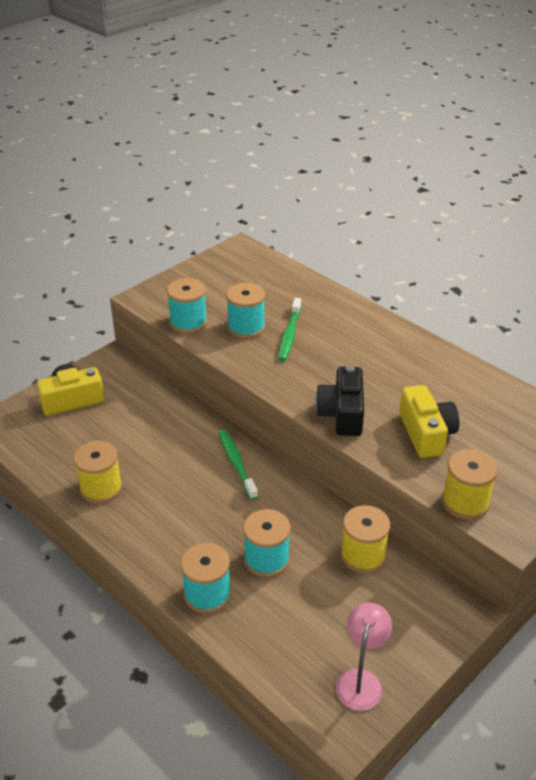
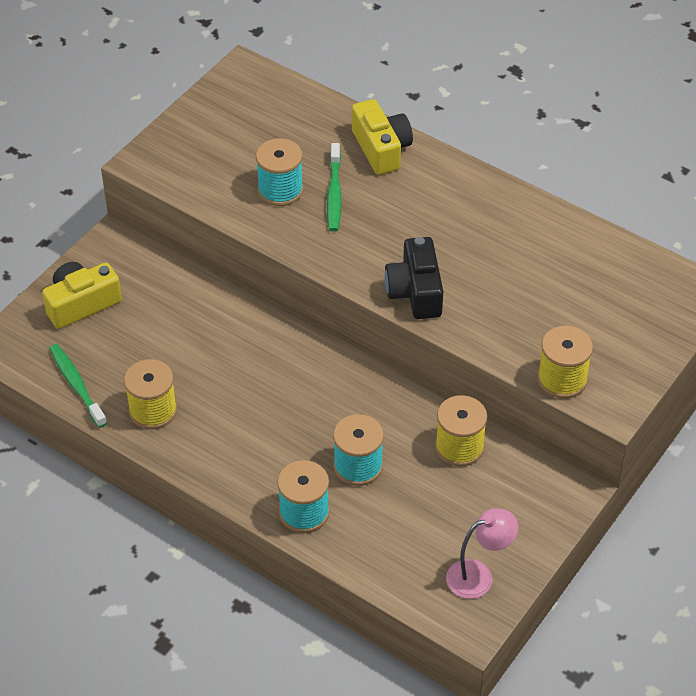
camera: 10 degrees left, 10 degrees up
(188, 322) = (209, 192): turquoise spool -> none
(236, 463) = (299, 359): green toothbrush -> green toothbrush (76, 385)
(361, 680) = (478, 575): pink lamp -> pink lamp turned 60 degrees clockwise
(426, 433) = (511, 304): yellow camera -> yellow camera (381, 149)

